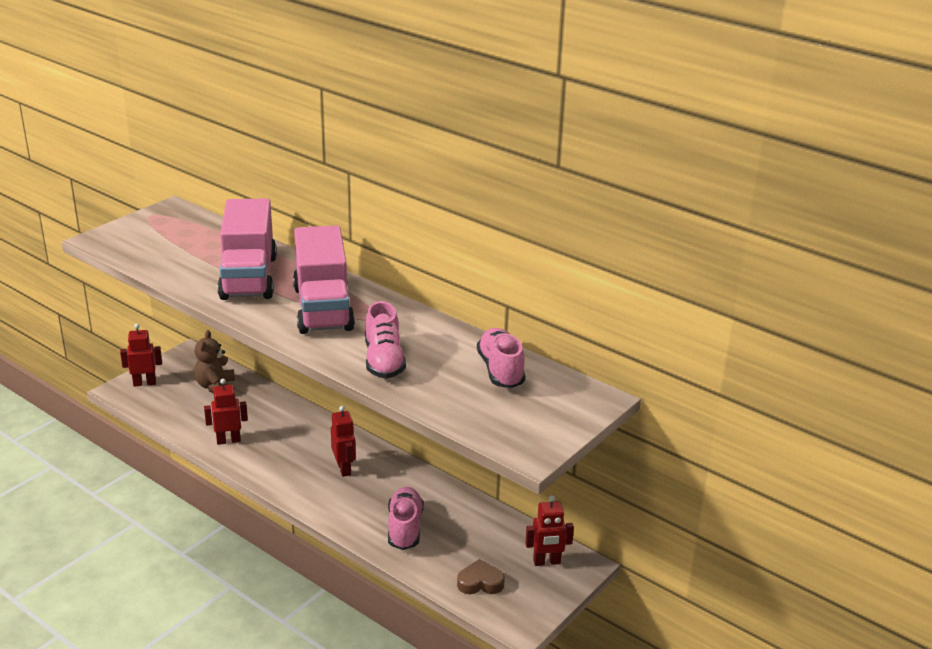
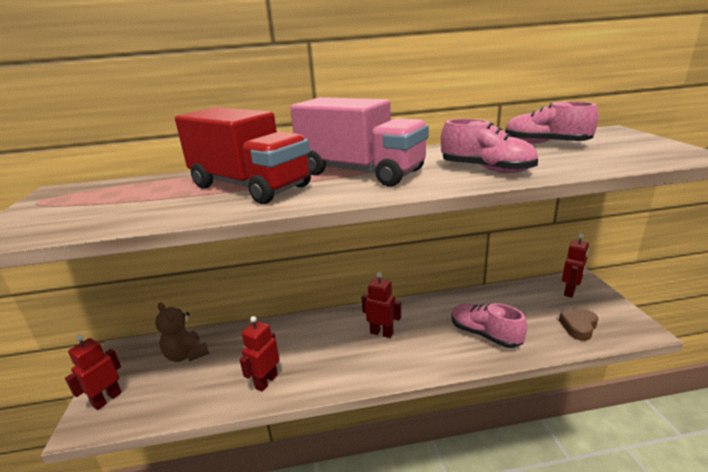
camera: 45 degrees left, 5 degrees down
(248, 277) = (249, 186): pink truck -> red truck

